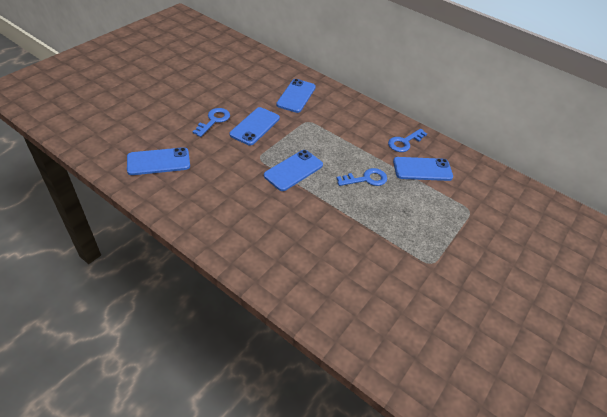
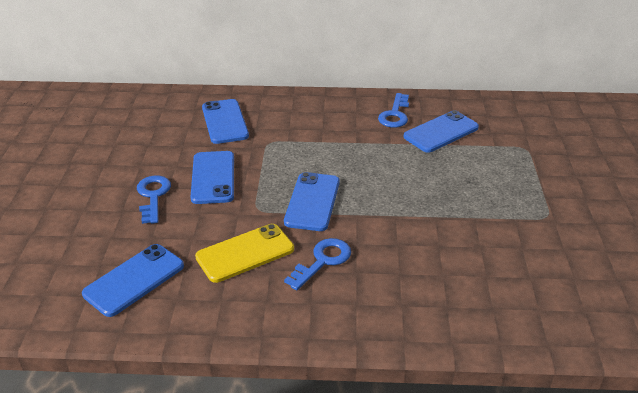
camera: 30 degrees left, 10 degrees down
(226, 179) = (245, 253): none -> yellow phone
(366, 179) = (398, 170): blue key -> blue key (323, 261)

